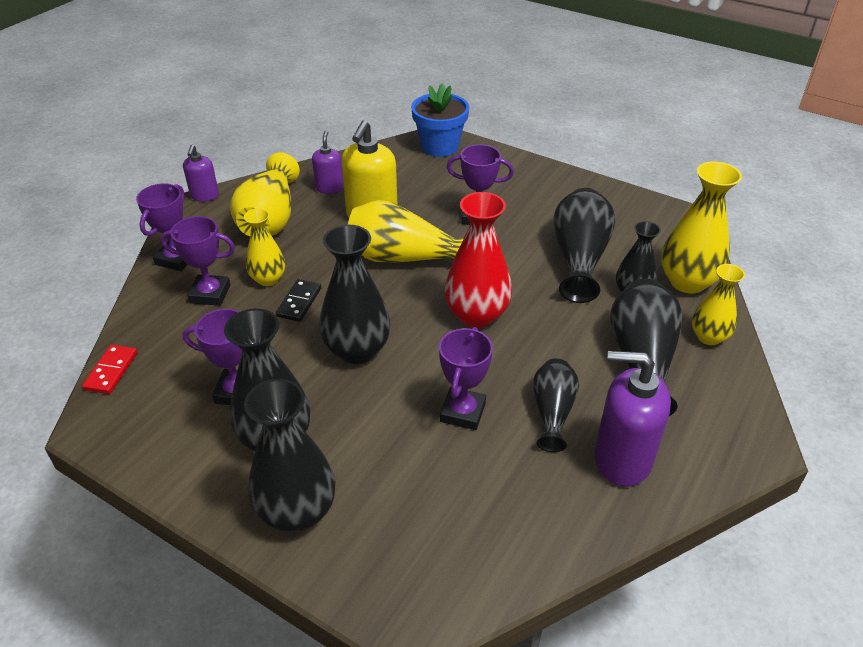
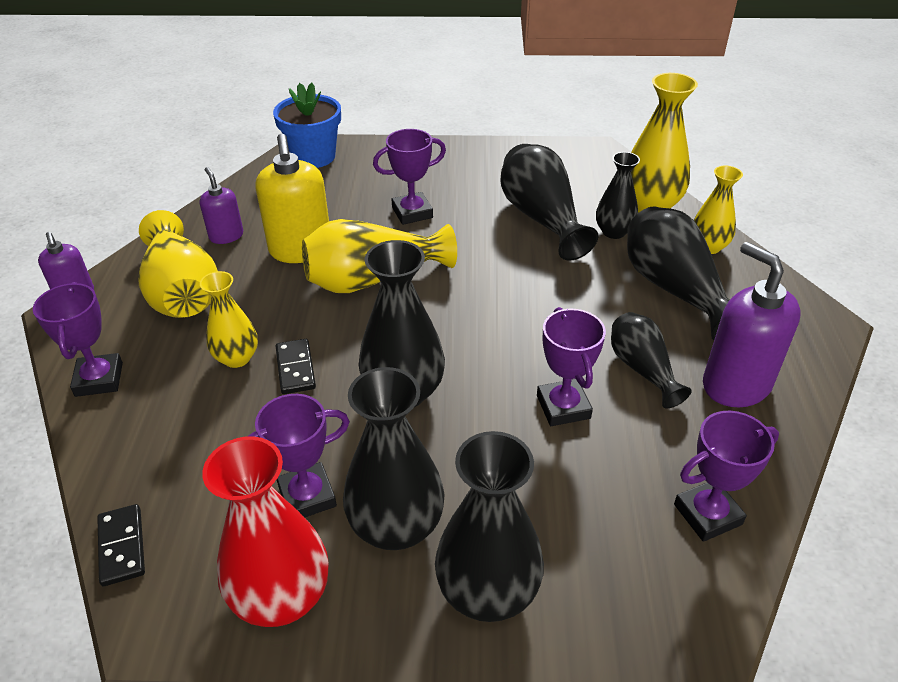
camera: 30 degrees left, 0 degrees up
(111, 371) = (122, 546): red domino -> black domino
(210, 294) = (178, 402): purple trophy -> purple trophy (707, 514)
(476, 315) = (494, 307): red vase -> red vase (282, 597)
(621, 459) = (735, 384): purple soap dispenser -> purple soap dispenser turned 75 degrees clockwise

